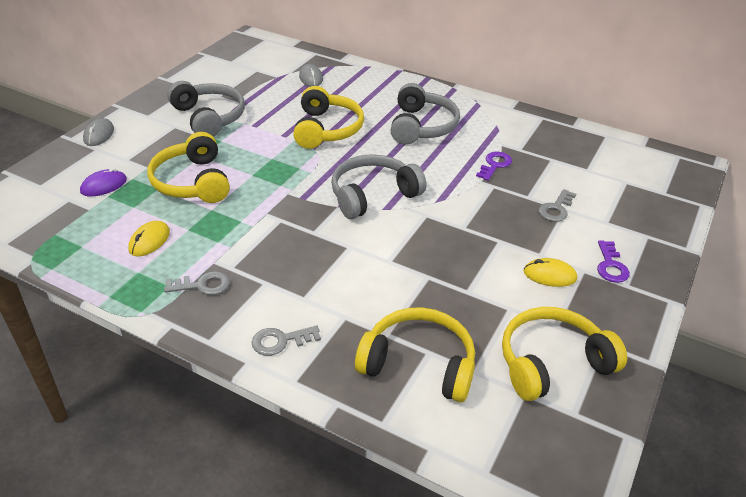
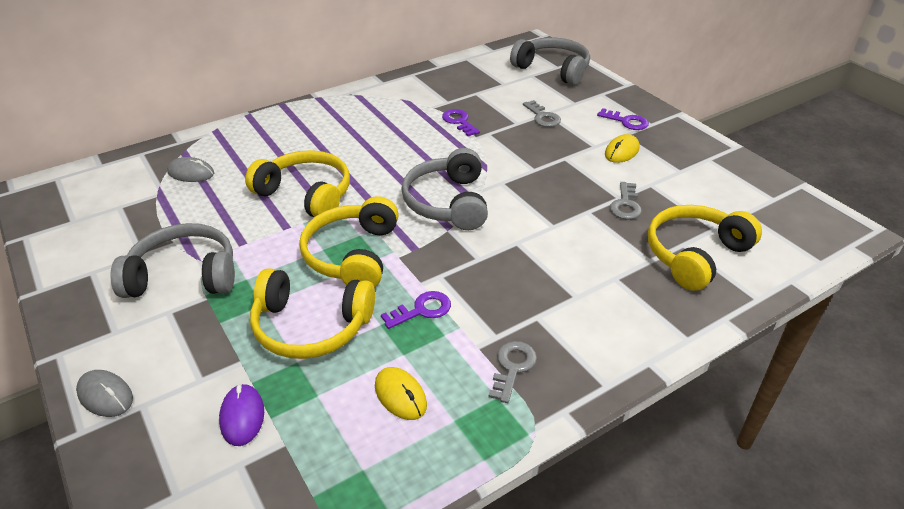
camera: 60 degrees left, 0 degrees up
(237, 223) = (422, 310): none -> purple key
(280, 341) = (629, 331): grey key -> grey key (625, 205)
(421, 126) = (362, 137): grey headphones -> grey headphones (553, 69)
(552, 363) = (719, 188): yellow headphones -> yellow headphones (353, 255)

